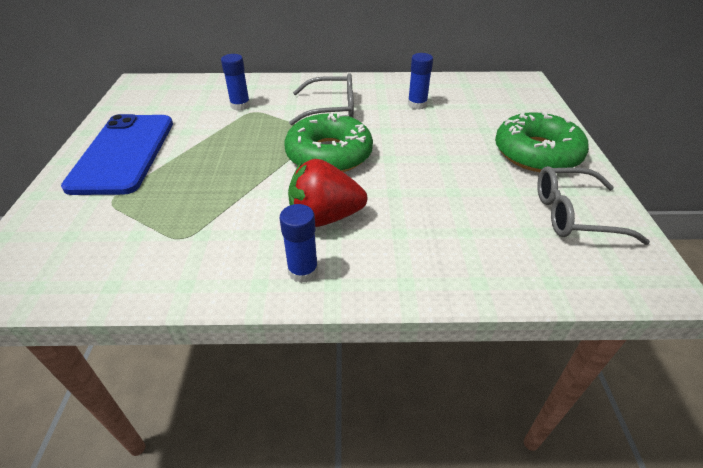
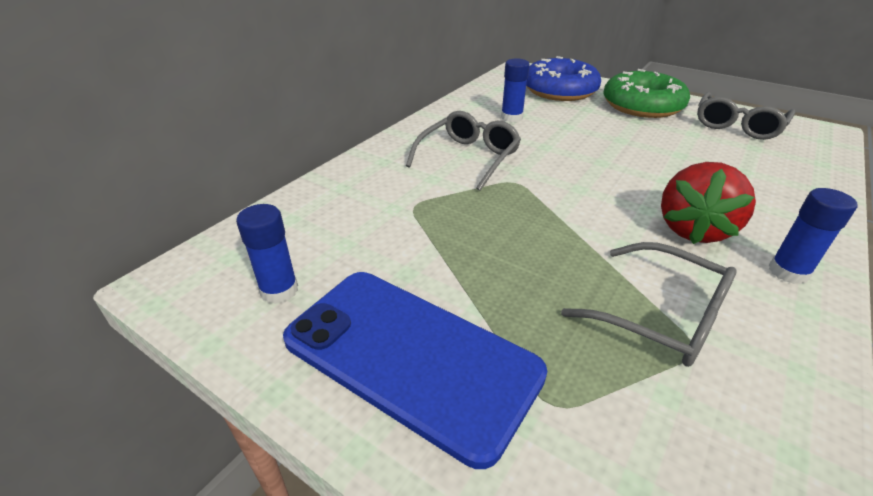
camera: 55 degrees left, 5 degrees down
(205, 221) = (661, 316): none -> grey glasses
(240, 105) = (386, 210): blue glue stick -> blue glue stick (279, 290)
(329, 154) = (568, 189): green donut -> none
(505, 108) = (559, 90): none -> blue donut

